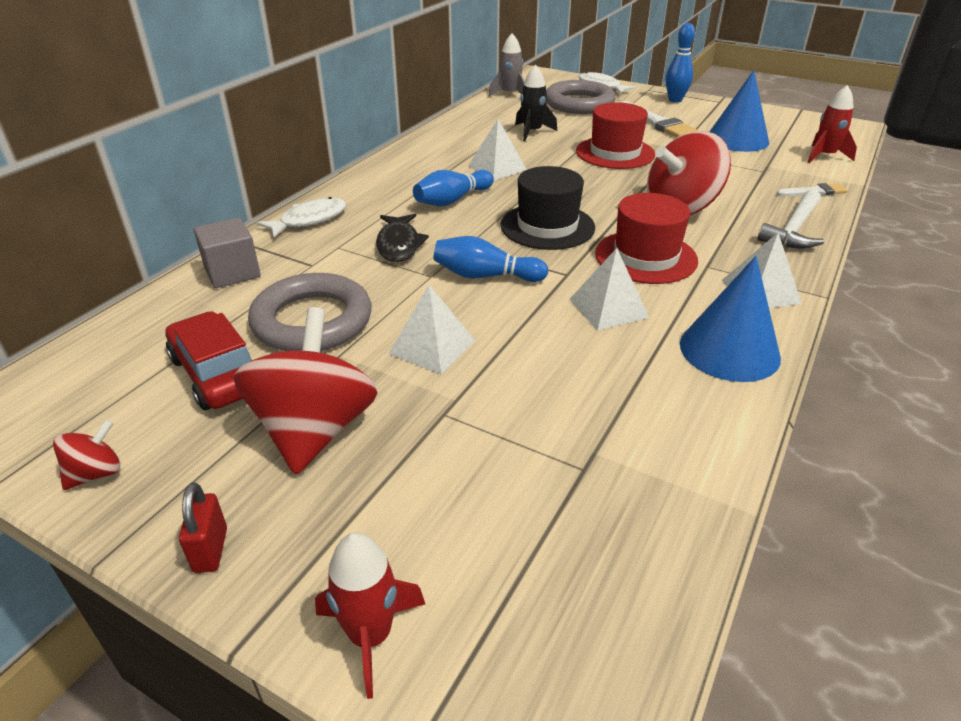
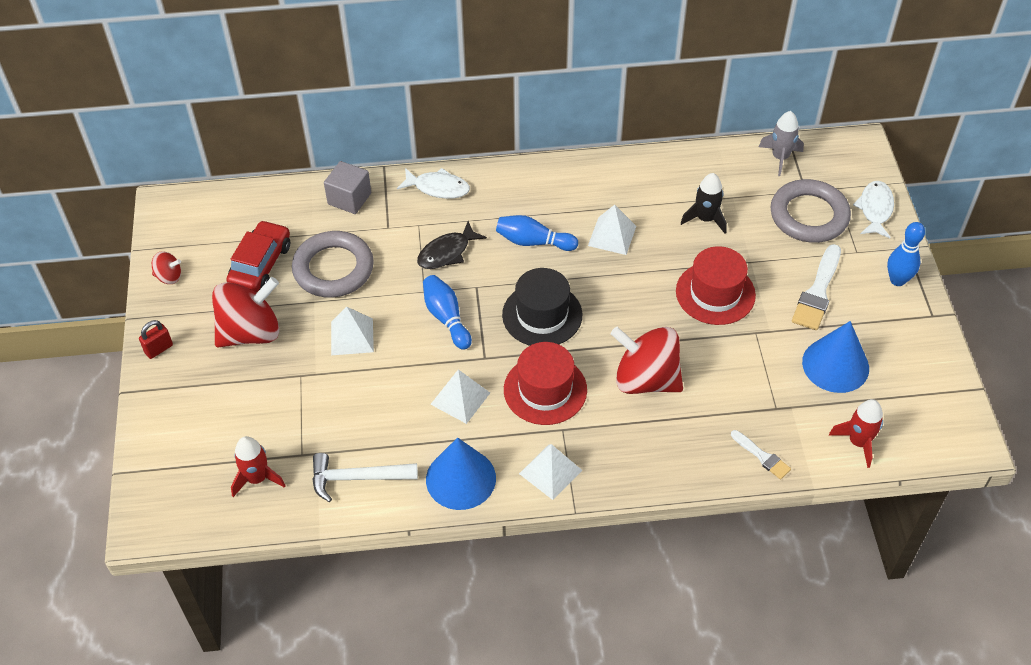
camera: 55 degrees right, 15 degrees up
(370, 635) = (156, 430): red rocket -> red rocket (257, 478)
(794, 230) = (670, 463): white hammer -> white hammer (357, 478)

